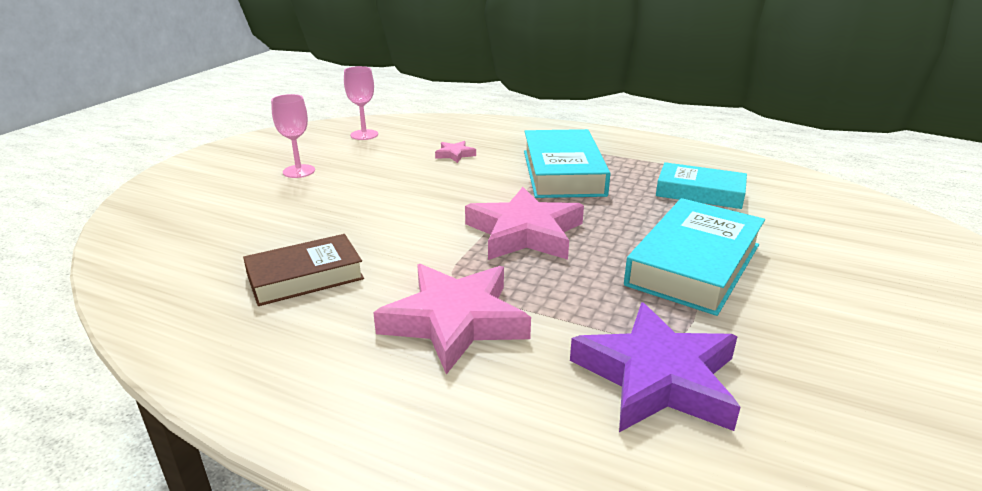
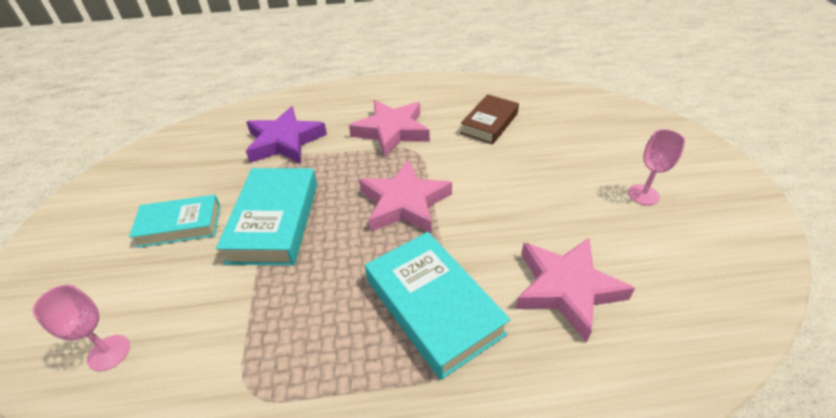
camera: 150 degrees right, 15 degrees up
(364, 135) = (703, 282): pink goblet -> pink goblet (109, 352)
(455, 154) = (566, 288): pink star -> pink star, size x2.30
(700, 192) = (278, 334): turquoise book -> turquoise book (180, 225)

